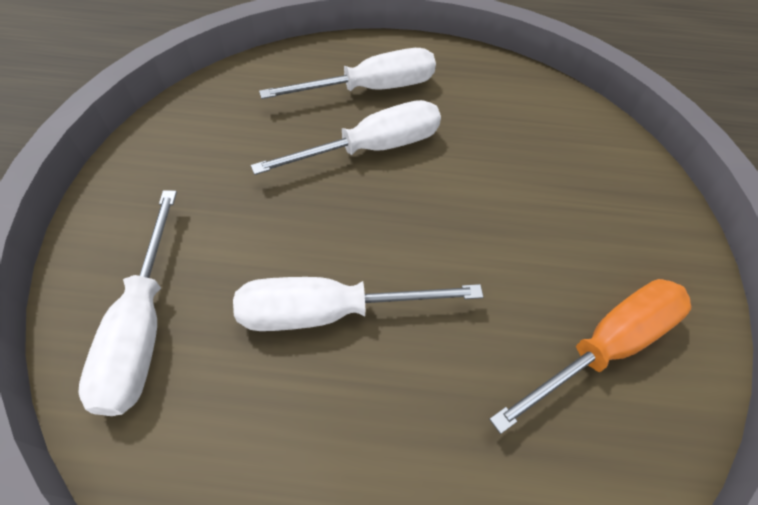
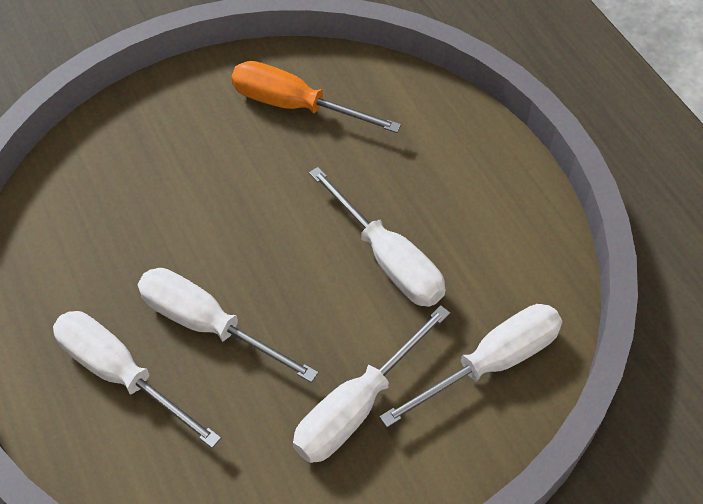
camera: 120 degrees left, 0 degrees up
(213, 201) = (357, 406): none -> white screwdriver

